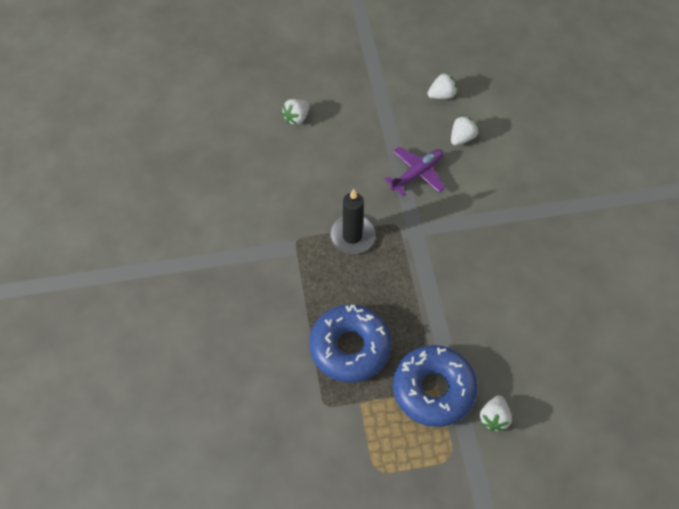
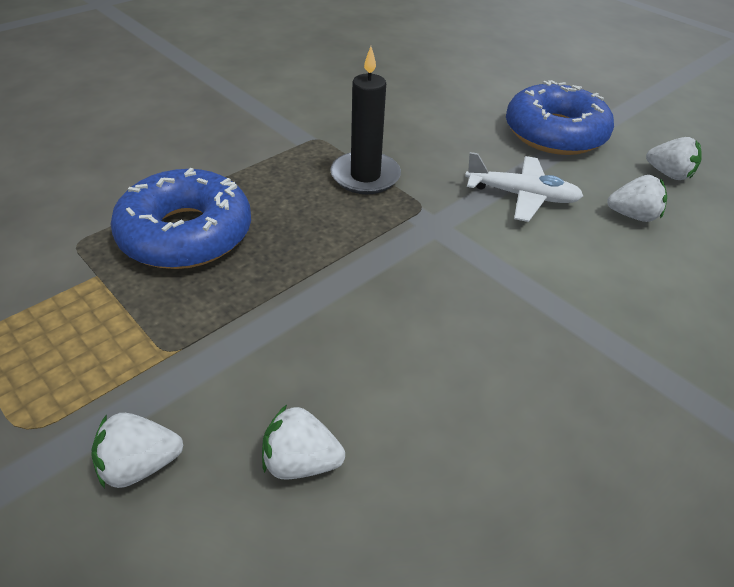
camera: 55 degrees right, 15 degrees down
(296, 118) = (480, 87): white strawberry -> white strawberry (301, 461)
(417, 174) = (522, 196): purple plane -> white plane
(433, 389) = (161, 351): blue donut -> blue donut (554, 133)

